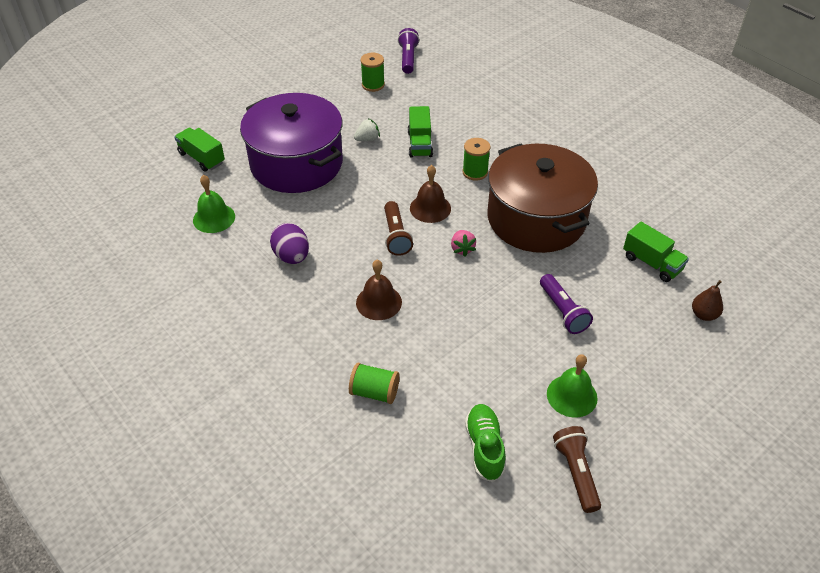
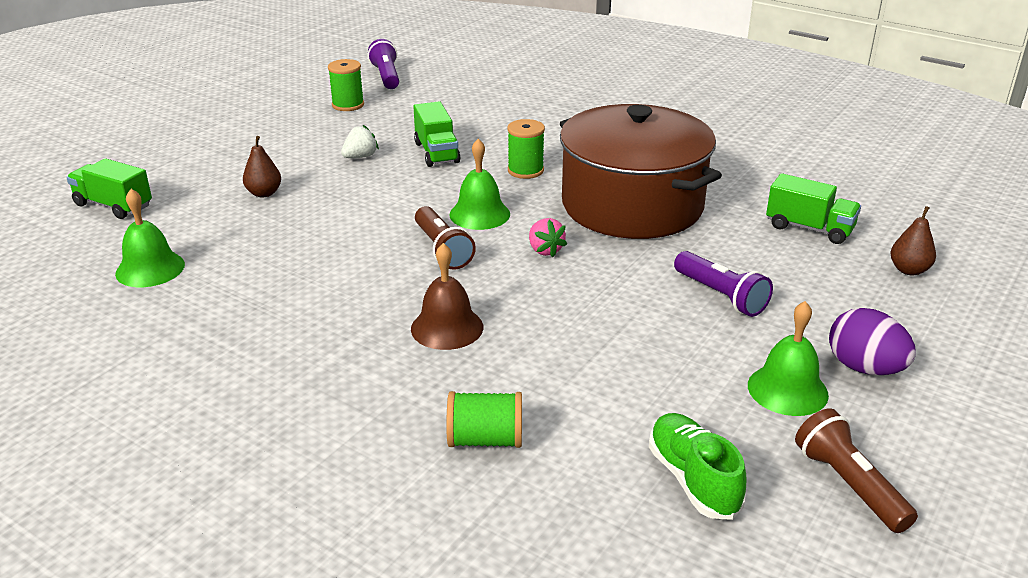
camera: 15 degrees left, 15 degrees down
(292, 256) = (290, 295): purple egg -> purple egg (864, 368)
(296, 163) = (264, 193): purple pot -> brown pear
(430, 208) = (479, 214): brown bell -> green bell

